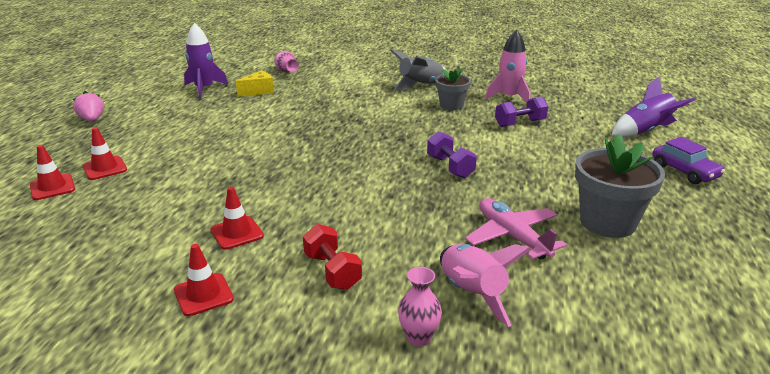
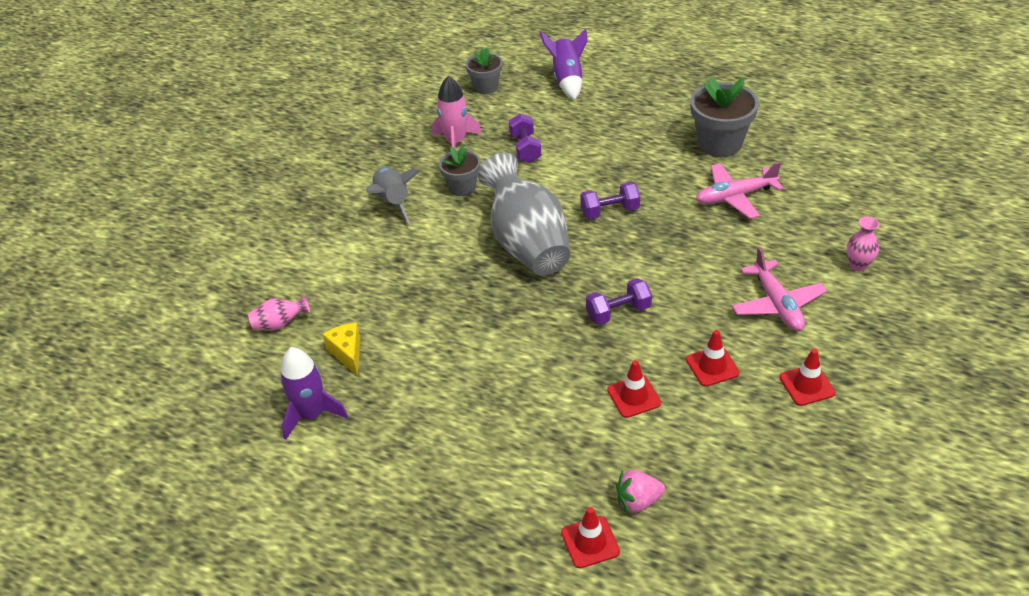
camera: 75 degrees left, 15 degrees up
(92, 120) = (384, 539): pink strawberry -> pink strawberry (638, 501)
(105, 168) = (549, 496): red traffic cone -> red traffic cone (634, 396)
(309, 181) = (618, 312): none -> purple dumbbell
(332, 271) = (777, 304): red dumbbell -> pink plane
(390, 135) = (527, 243): none -> grey vase
(471, 294) = (809, 232): pink rocket -> none
(597, 100) = (486, 87): none -> grey flower pot
(684, 171) = (646, 83): purple car -> none

